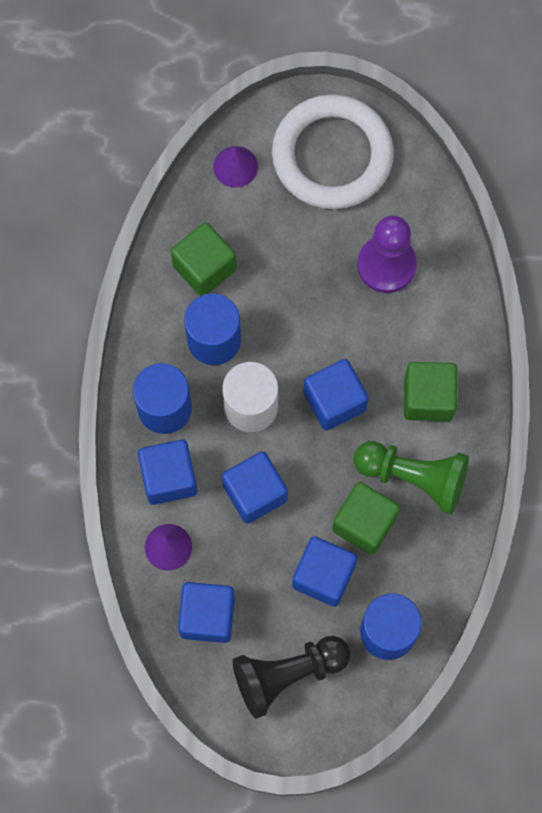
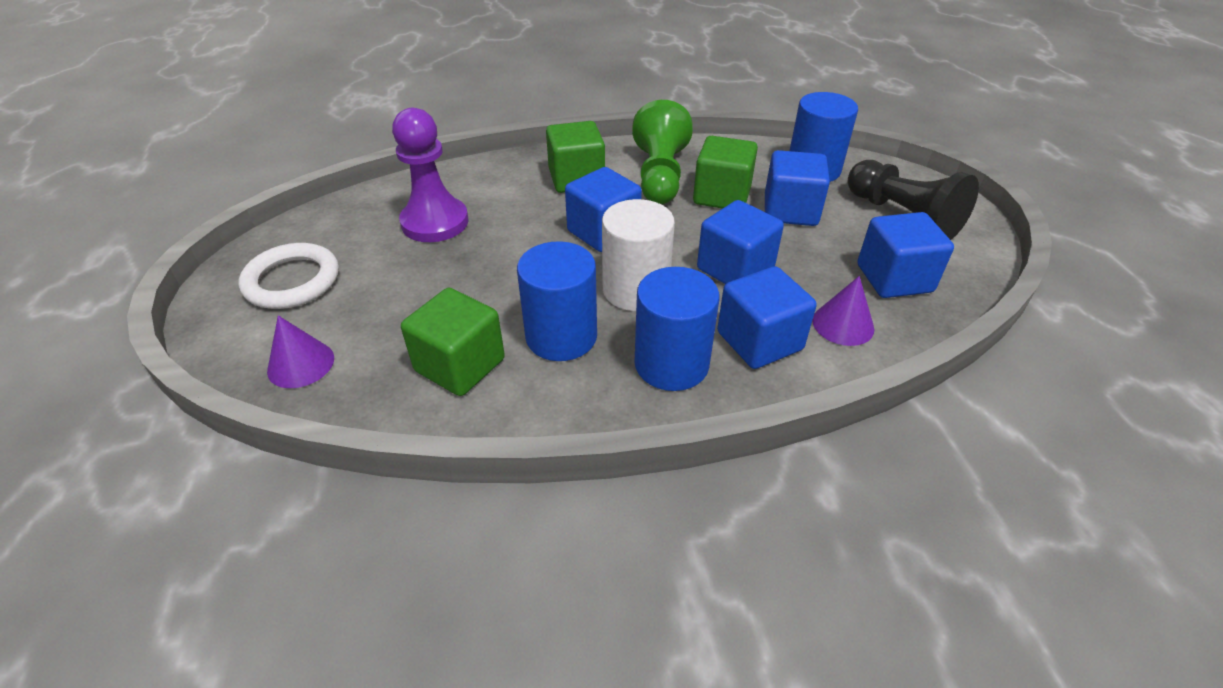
camera: 105 degrees left, 30 degrees down
(332, 156) = (292, 281): white ring -> white ring, size x0.61

